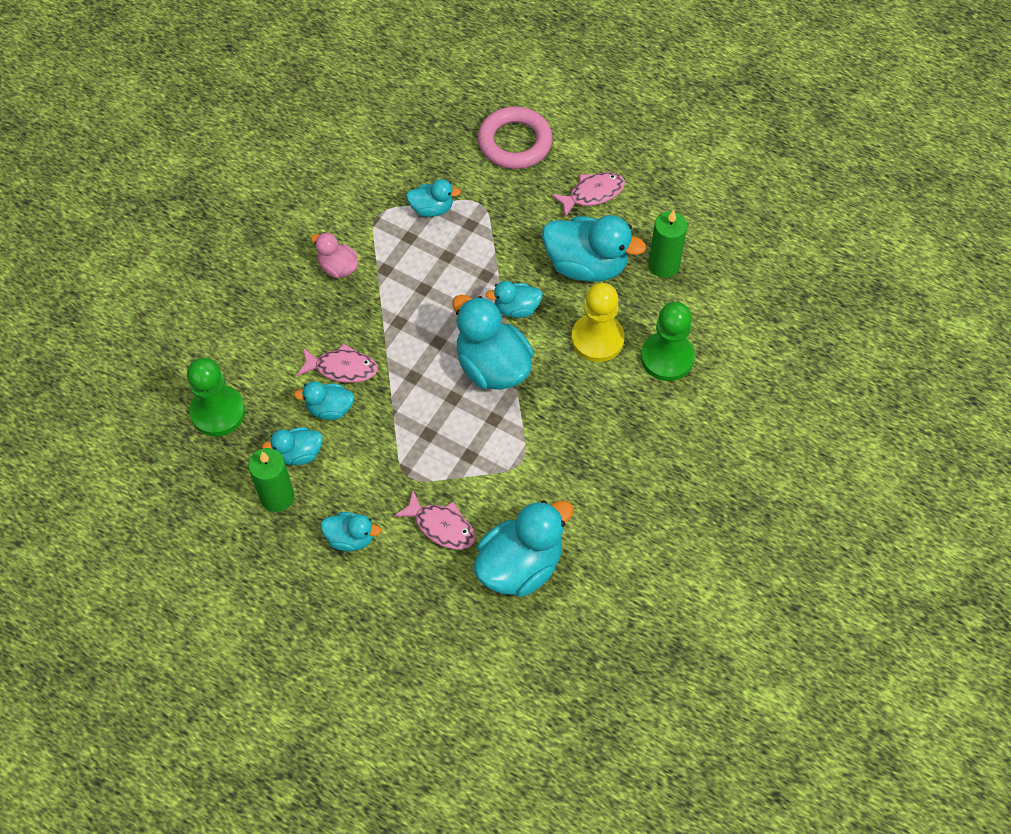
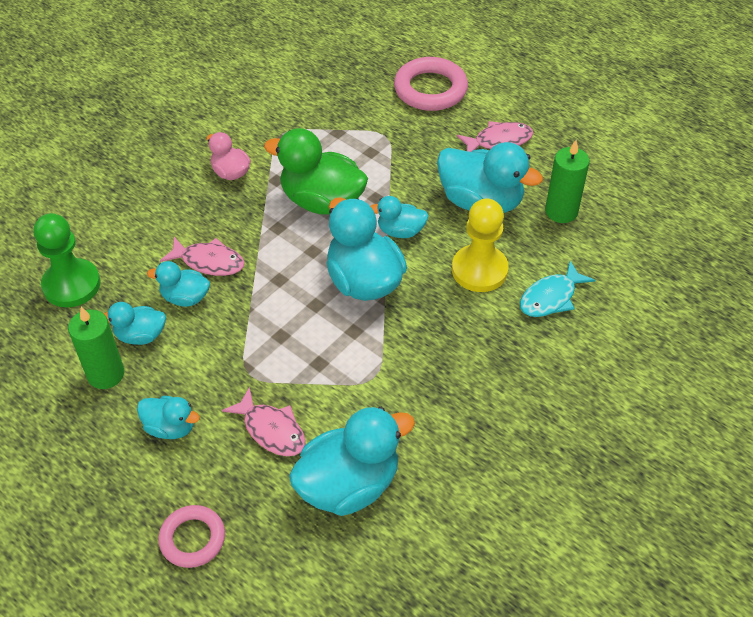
camera: 10 degrees right, 10 degrees down
(397, 635) = (192, 539): none -> pink ring
(432, 209) = (336, 134): turquoise duck -> none
(434, 287) = (321, 201): none -> green duck
(667, 358) = (551, 297): green pawn -> turquoise fish

